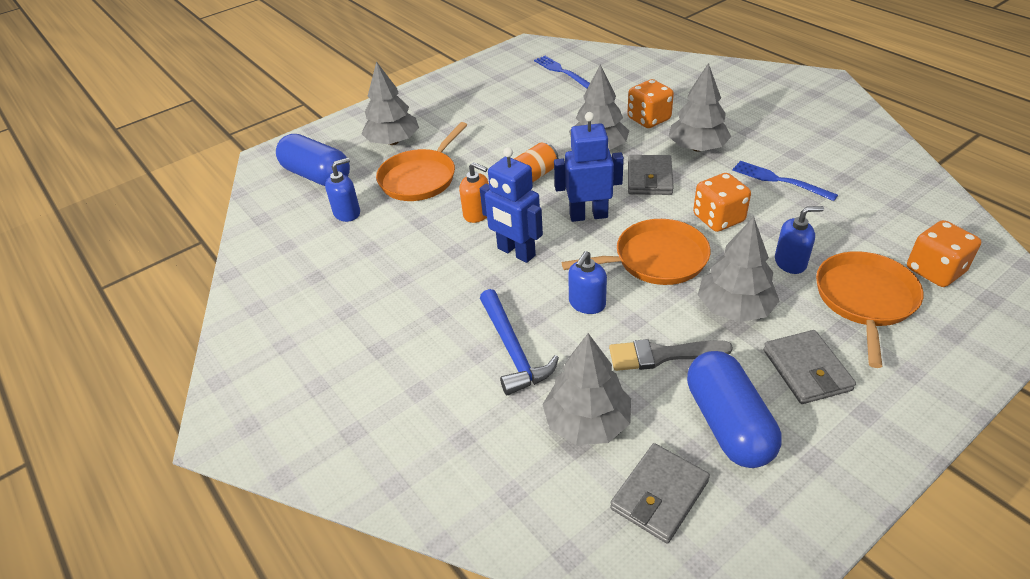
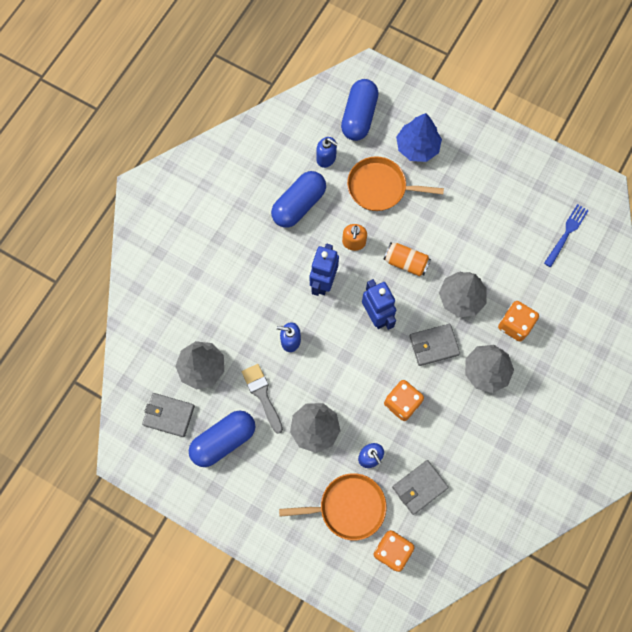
camera: 65 degrees right, 30 degrees up
(391, 251) = (299, 205): none -> blue capsule
(393, 141) = (417, 147): grey tree -> blue tree
(513, 350) = (239, 311): blue hammer -> none
(656, 259) = (345, 371): orange pan -> none
(778, 180) = (462, 437): blue fork -> none
(806, 370) = (276, 477): grey wallet -> grey wallet (419, 487)

